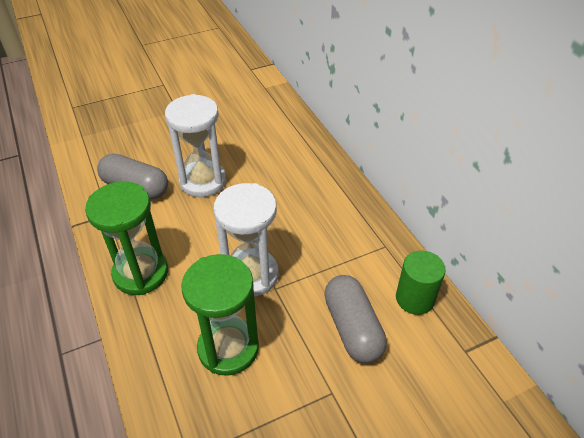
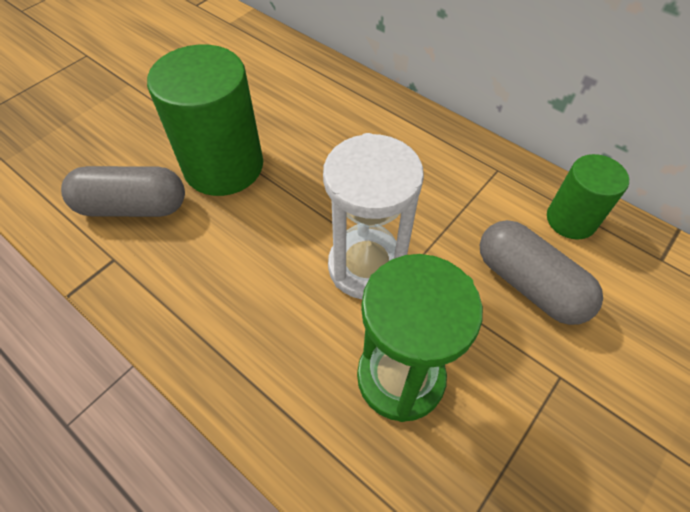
camera: 25 degrees left, 10 degrees up
(141, 273) = (215, 324): green hourglass -> none
(203, 181) = (223, 166): white hourglass -> green cylinder

